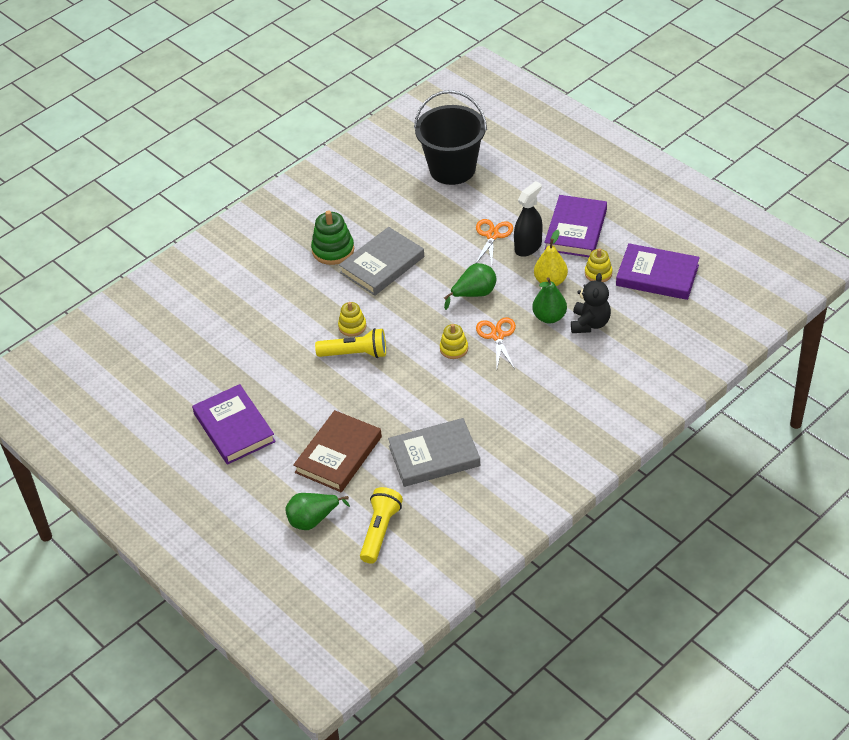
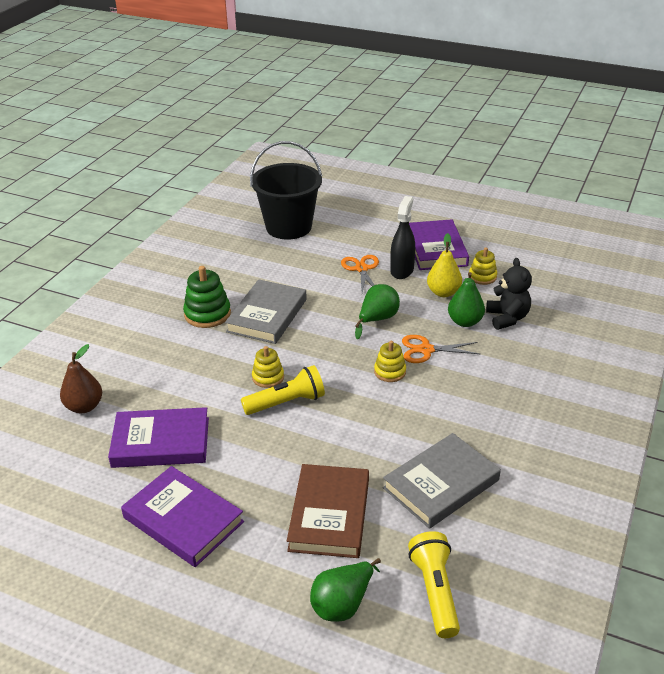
camera: 25 degrees left, 10 degrees down
(200, 314) = (84, 406): none -> brown pear
(497, 336) = (426, 350): orange scissors -> orange scissors turned 60 degrees counterclockwise
(657, 275) = (536, 267): purple book -> purple book (161, 442)

